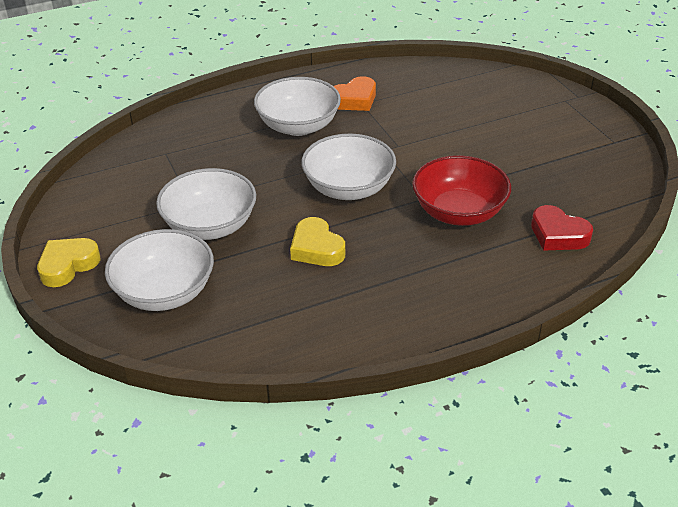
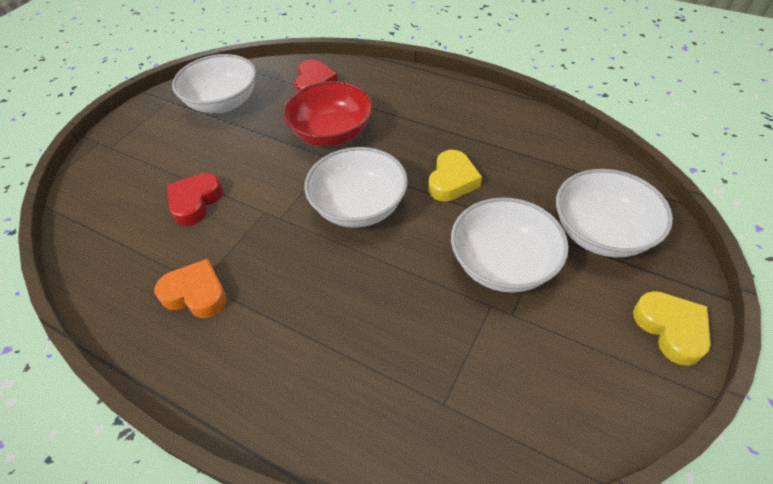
camera: 125 degrees left, 10 degrees up
(68, 265) = (671, 329): yellow heart -> yellow heart turned 120 degrees counterclockwise
(298, 126) = (286, 309): white bowl -> white bowl (223, 103)
(446, 120) = (195, 202): none -> red heart

